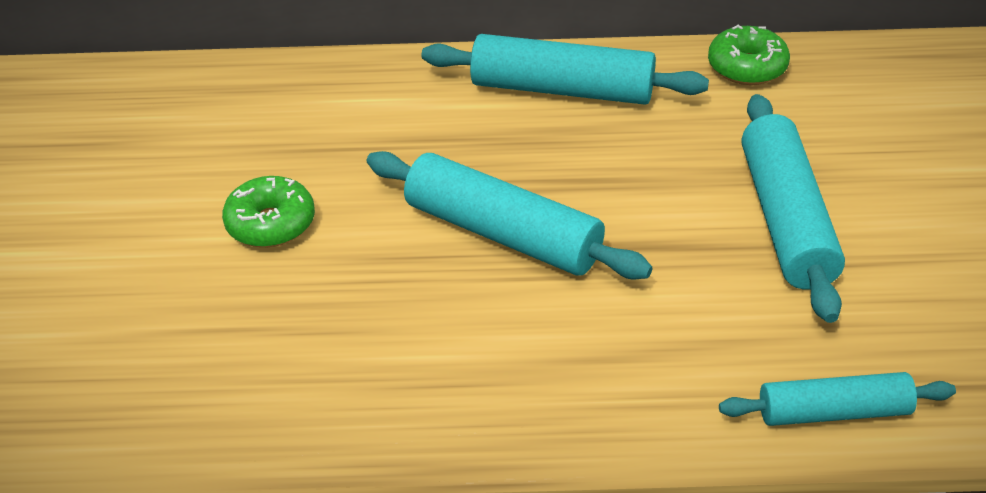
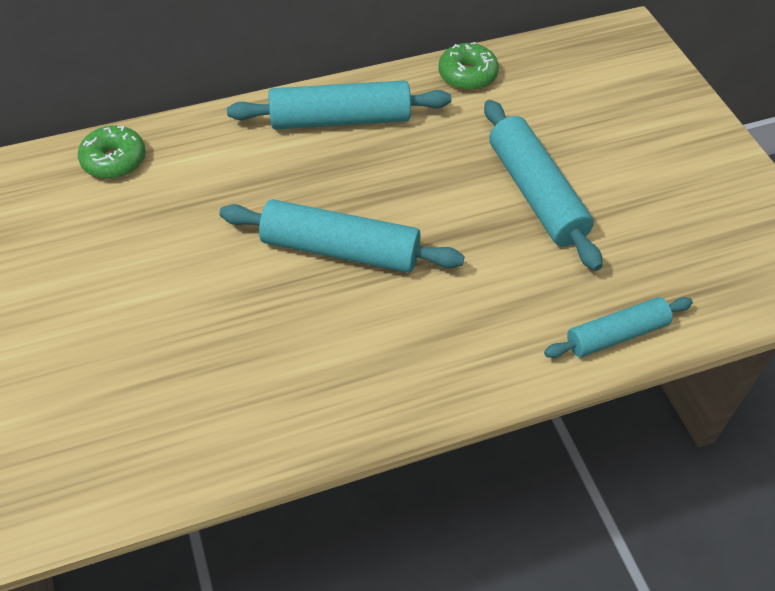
camera: 20 degrees left, 10 degrees up
(271, 224) = (158, 281): green donut -> green donut (114, 160)

